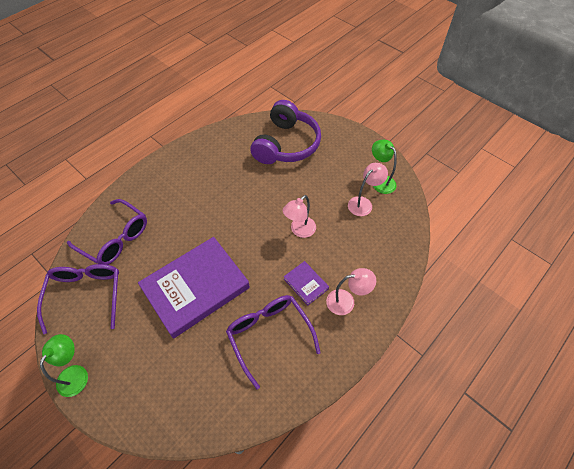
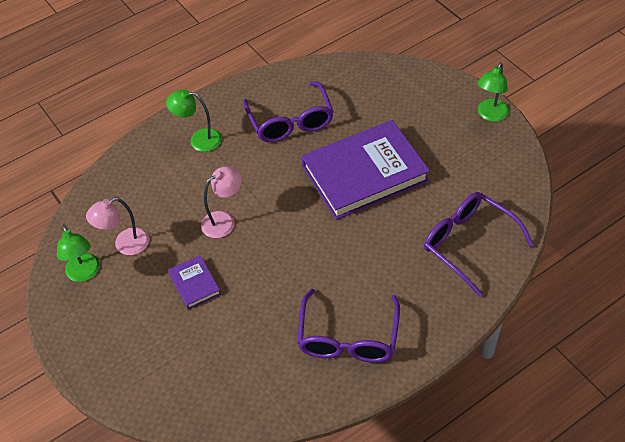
camera: 165 degrees left, 5 degrees down
(86, 294) = (494, 183): purple glasses -> purple glasses (348, 338)
(286, 144) = (199, 360): purple headphones -> none
(306, 284) = (237, 162): purple book -> purple book (194, 284)
(346, 301) = (199, 140): pink lamp -> green lamp

